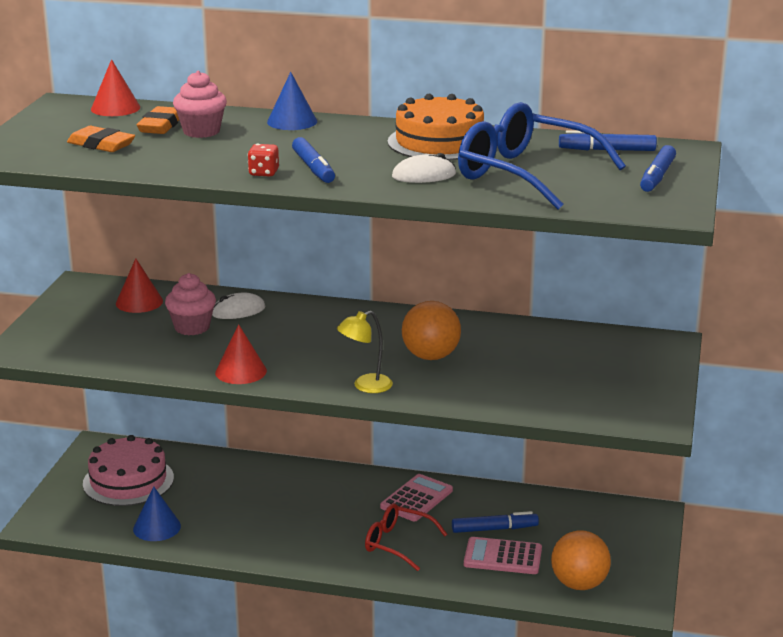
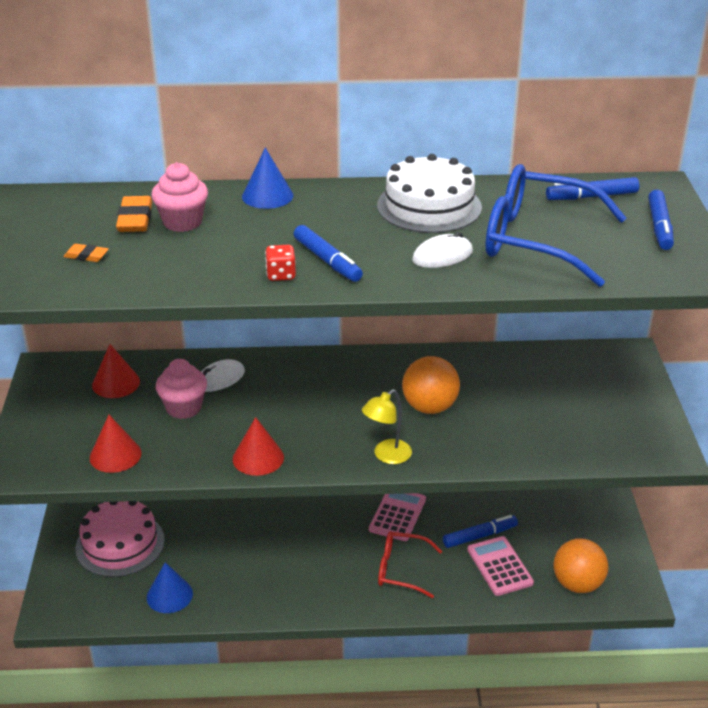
camera: 15 degrees left, 10 degrees up
(101, 145) = (86, 256): orange eraser -> orange eraser, size x0.59
(115, 108) = (73, 199): red cone -> red cone (115, 455)
(439, 142) = (429, 206): orange cake -> white cake
(502, 557) = (500, 566): pink calculator -> pink calculator turned 75 degrees clockwise

